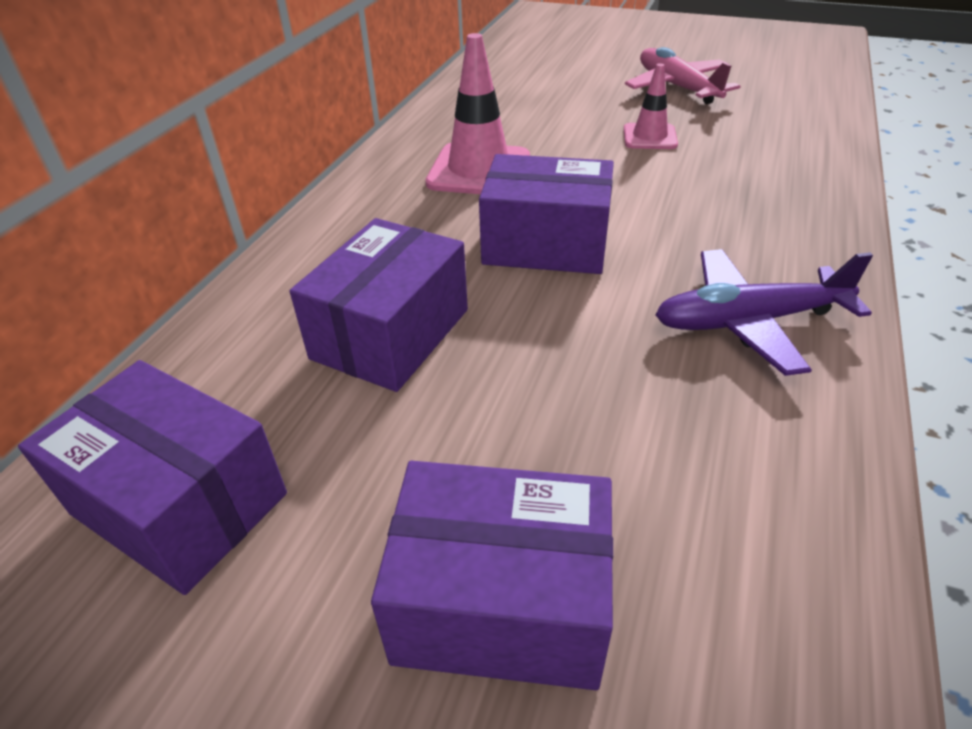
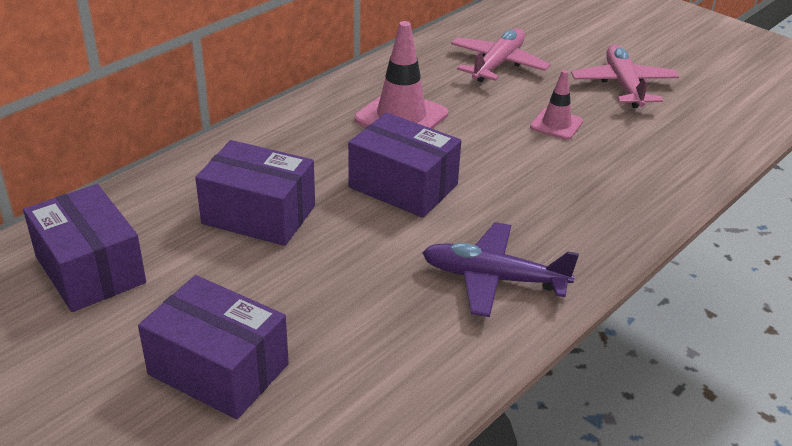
camera: 20 degrees right, 5 degrees down
(391, 334) = (259, 215): purple box -> purple box turned 60 degrees clockwise
(537, 96) = (498, 64): none -> pink plane

